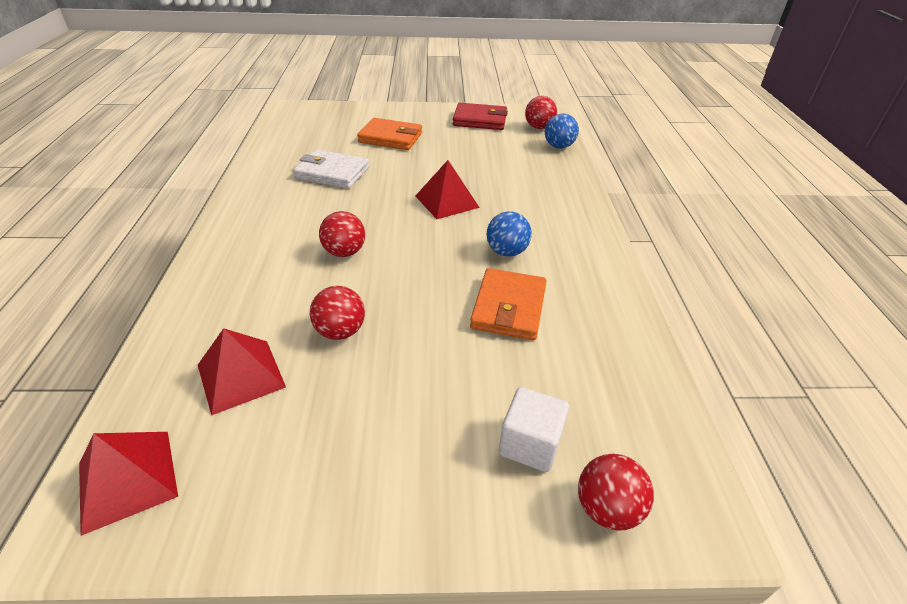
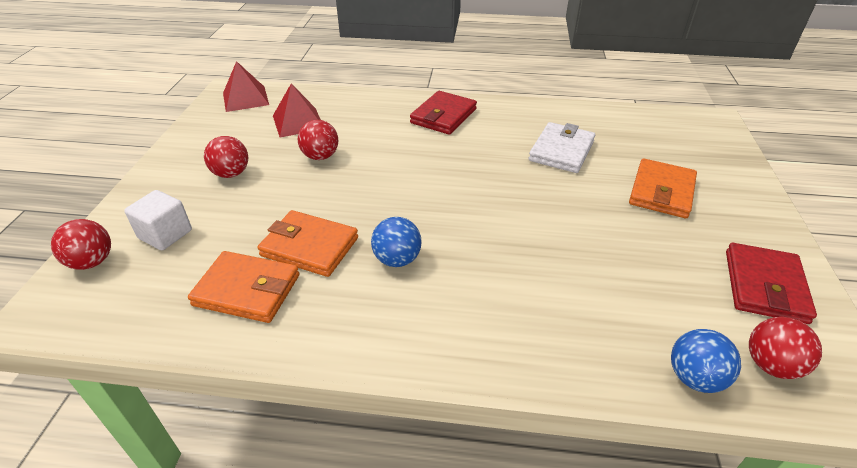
camera: 100 degrees right, 0 degrees up
(251, 241) = (443, 116): none -> red wallet
(344, 252) = (419, 158): red ball -> red ball (231, 174)
(446, 201) = (504, 225): red pyramid -> none
(582, 338) = (247, 290): none -> orange wallet

